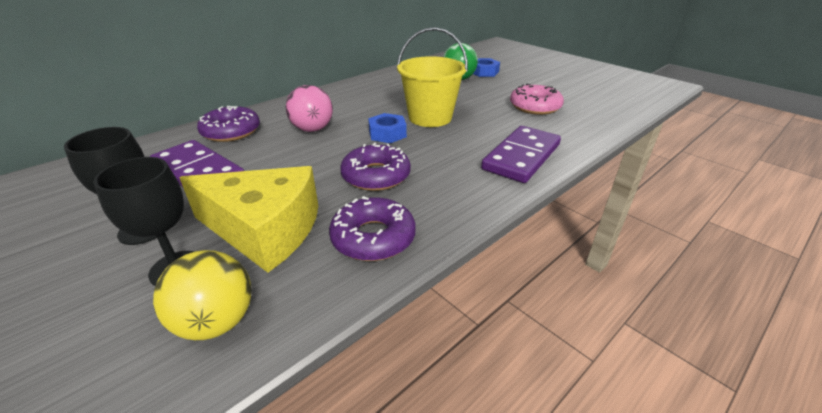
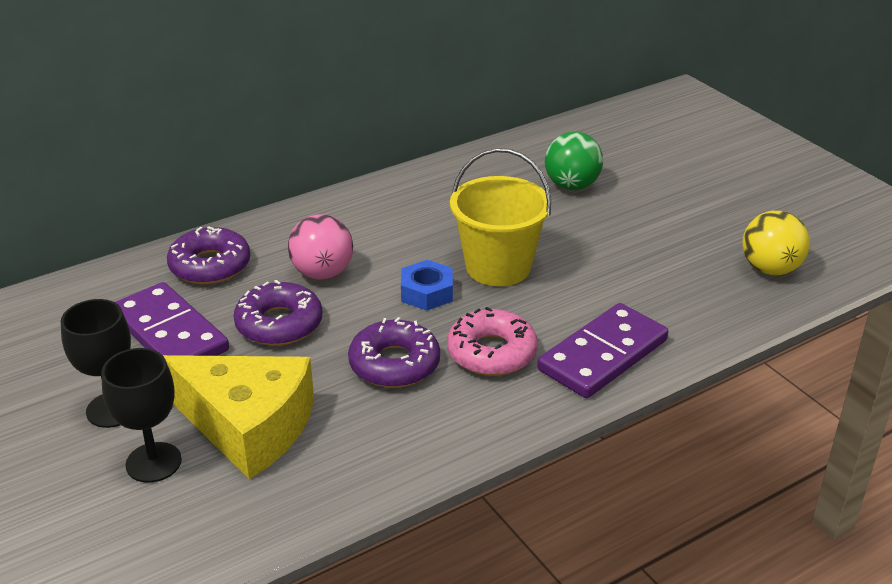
camera: 10 degrees right, 0 degrees up
(217, 322) = (197, 524): yellow ball -> yellow ball (770, 269)
(373, 238) = (371, 452): purple donut -> purple donut (279, 324)
(484, 72) = (622, 172): blue nut -> none
(535, 106) = (670, 260): pink donut -> pink donut (491, 352)

